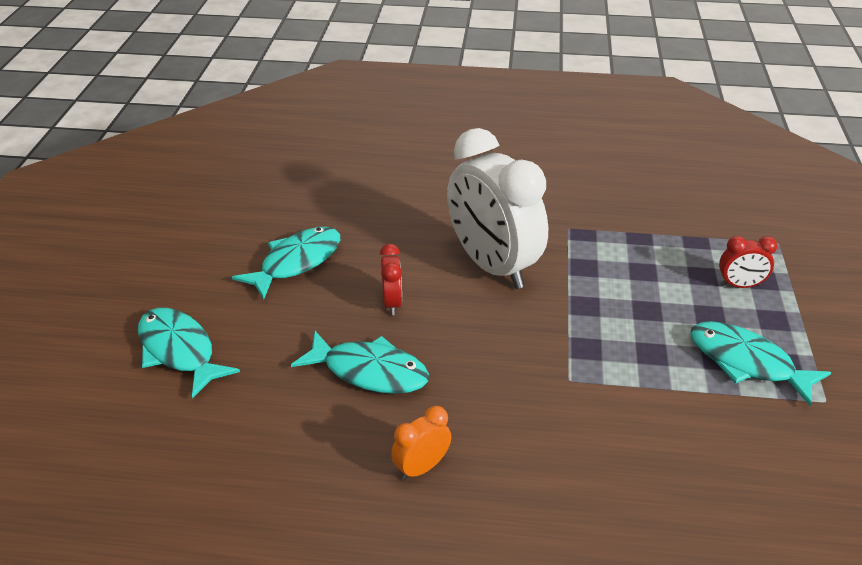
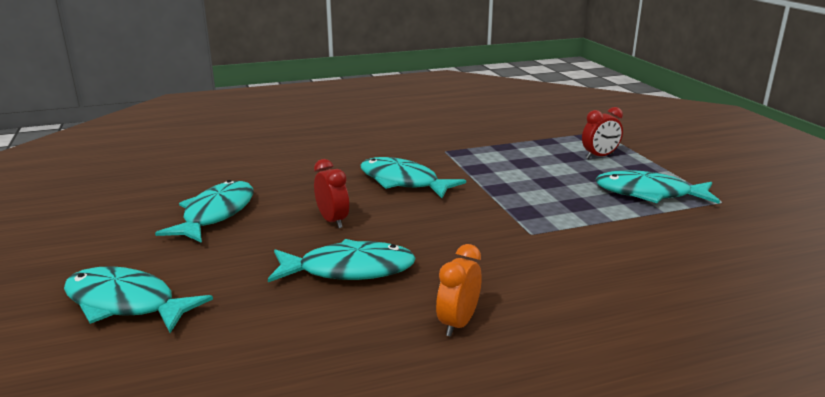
camera: 25 degrees left, 15 degrees down
(492, 266) = (403, 182): white clock -> turquoise fish

